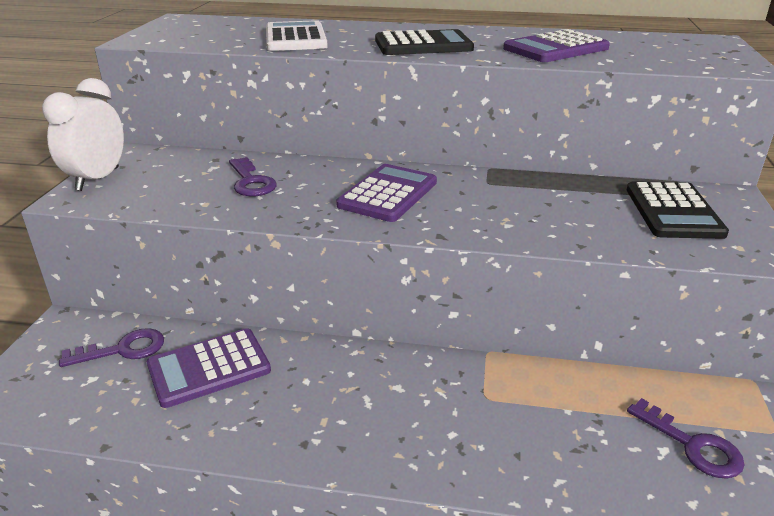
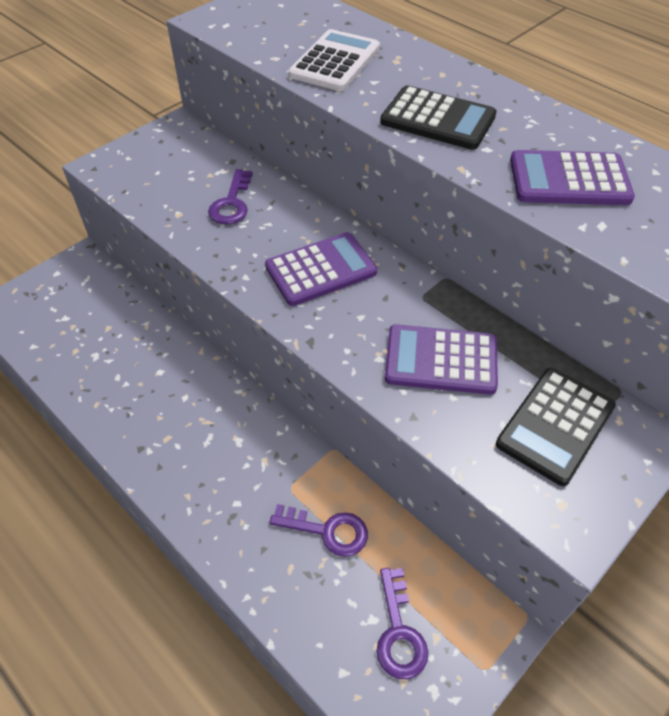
camera: 35 degrees right, 20 degrees up
(98, 179) = (133, 150): white clock -> none
(123, 349) = (98, 303): purple key -> purple key (328, 531)
(209, 368) = (135, 349): purple calculator -> purple calculator (441, 360)

